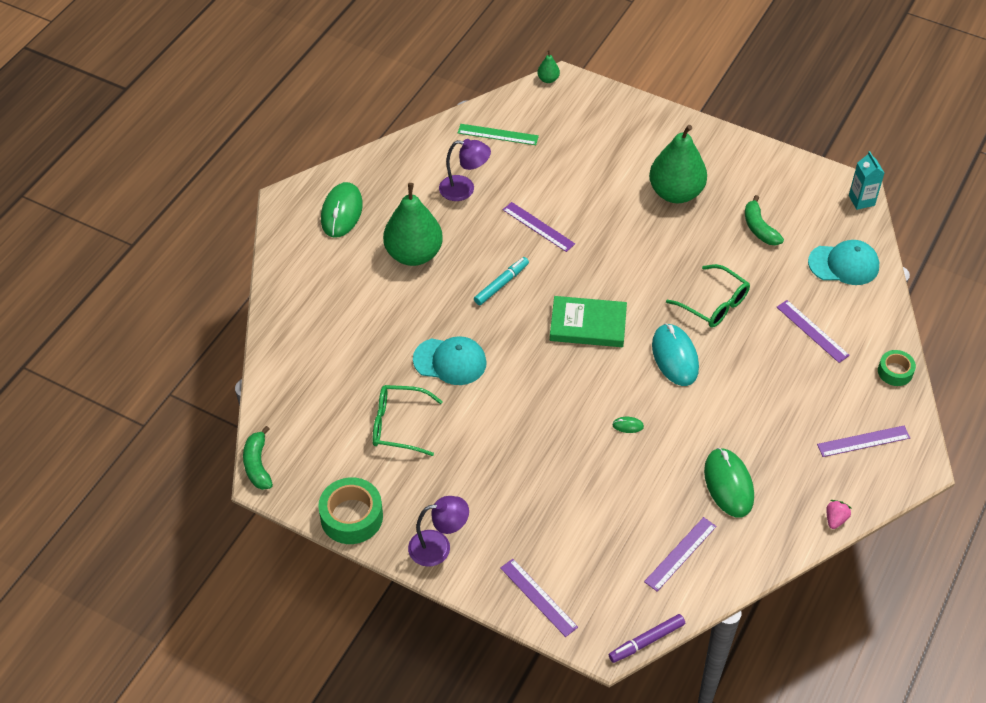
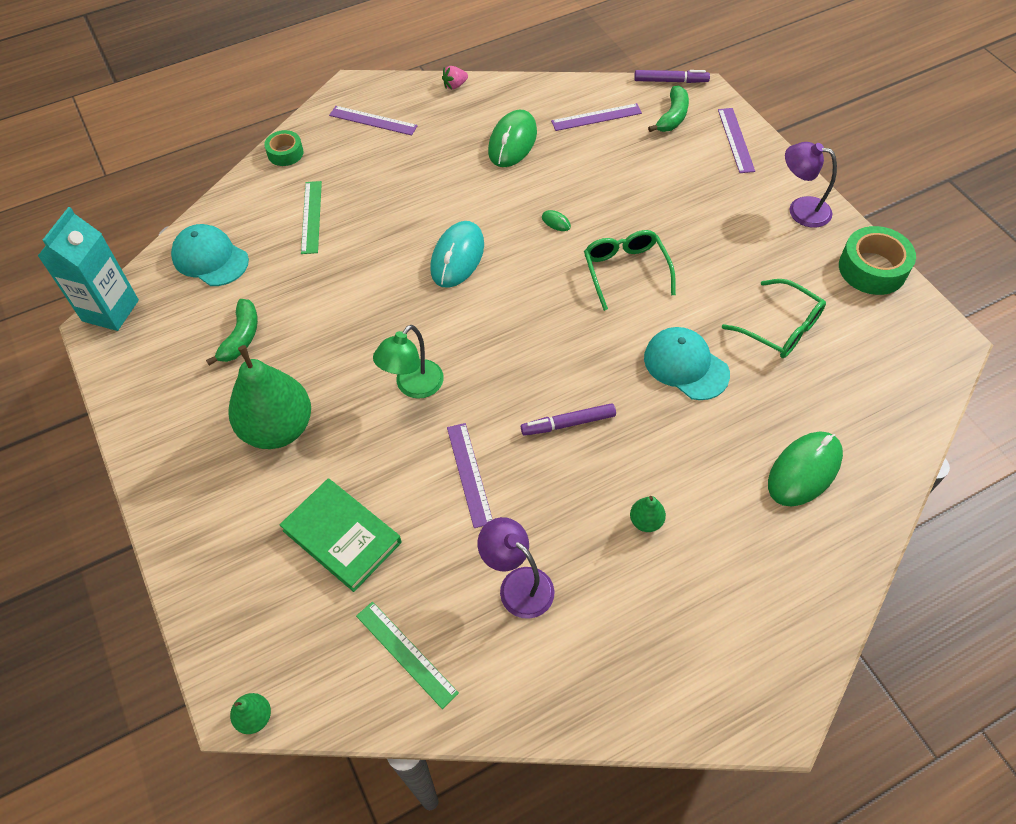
camera: 145 degrees left, 5 degrees up
(257, 465) = (954, 361): green banana -> green banana (672, 117)
(342, 212) = (705, 645): green mouse -> green mouse (804, 470)
(414, 254) = (646, 521): green pear -> green pear, size x0.42
(501, 284) = (569, 423): turquoise marker -> purple marker
(588, 325) = (512, 329): green book -> green book (342, 536)
(618, 256) = (413, 387): none -> green lamp
(714, 304) = (370, 285): green glasses -> green glasses (625, 271)
(812, 331) = (311, 217): purple ruler -> green ruler
(861, 200) = (110, 310): turquoise carton -> turquoise carton, size x1.64

